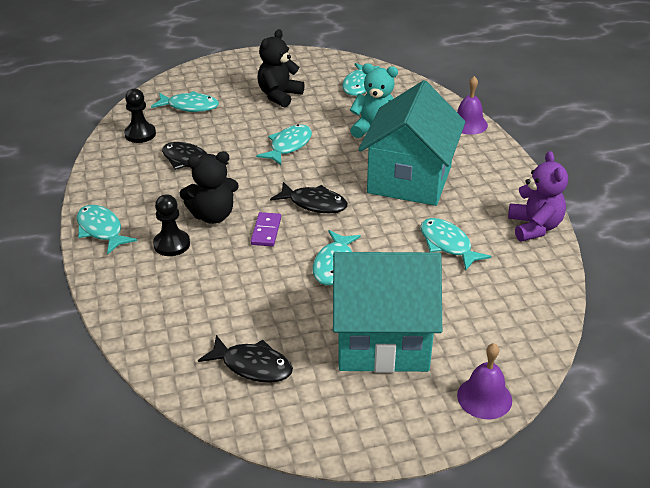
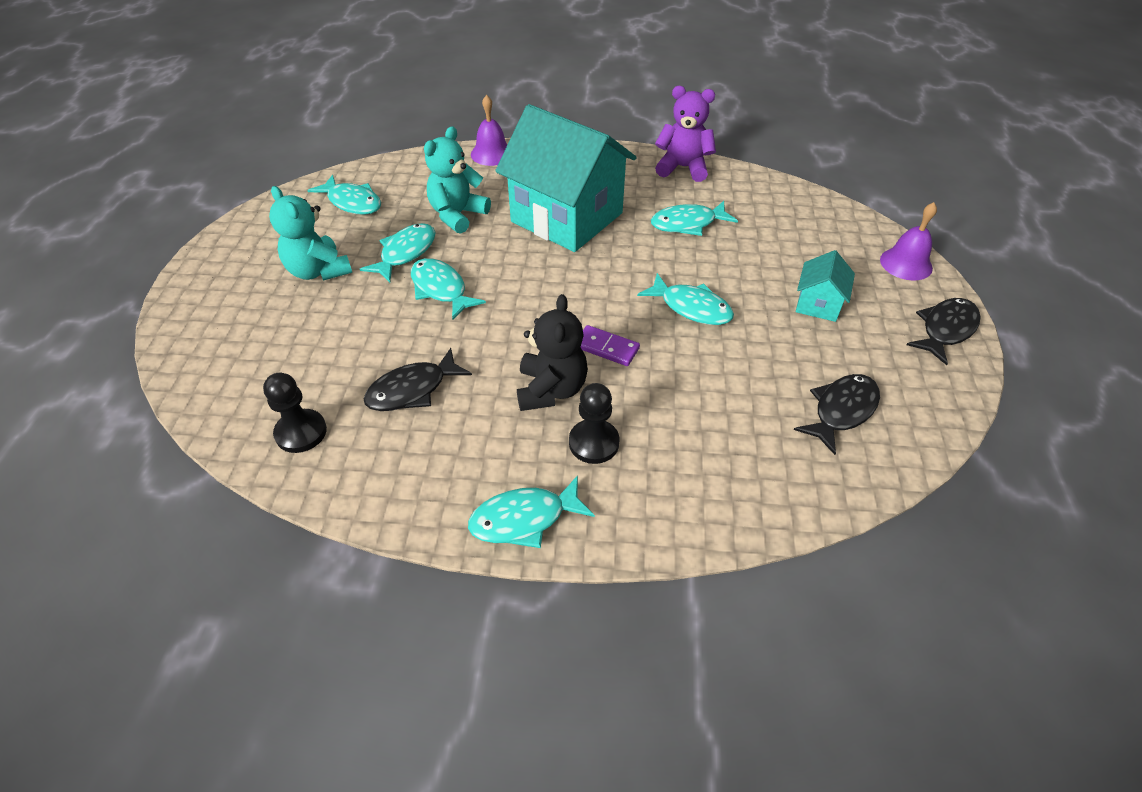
camera: 70 degrees left, 10 degrees up
(189, 106) = (270, 363): turquoise fish -> turquoise fish (405, 253)
(279, 96) = (318, 271): black teddy bear -> turquoise teddy bear
(314, 204) = (573, 296): black fish -> black fish (945, 330)
(382, 339) = (818, 304): turquoise house -> turquoise house, size x0.44

